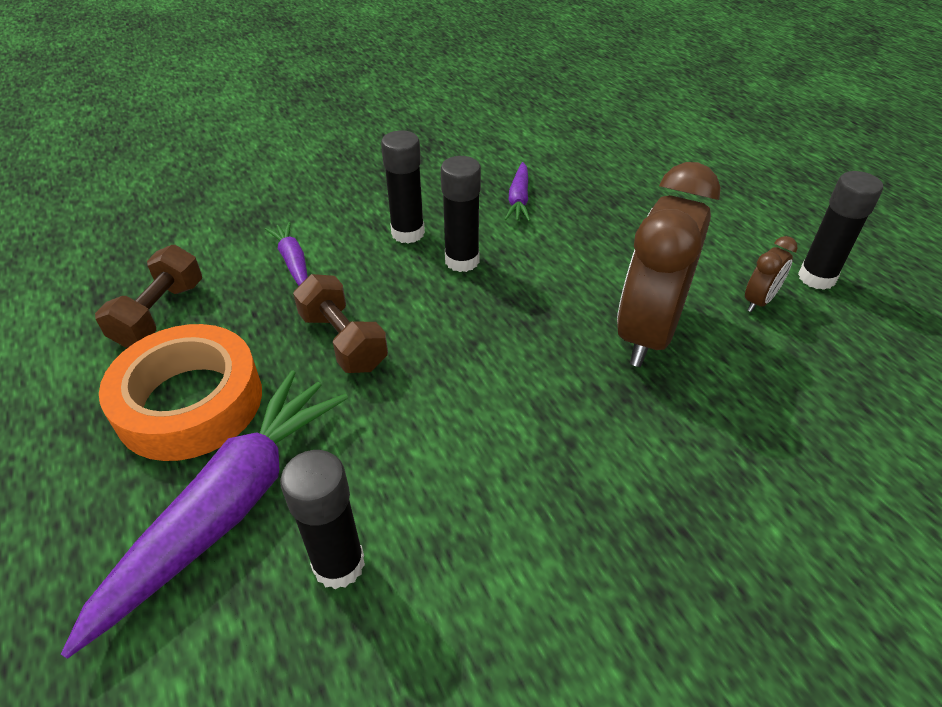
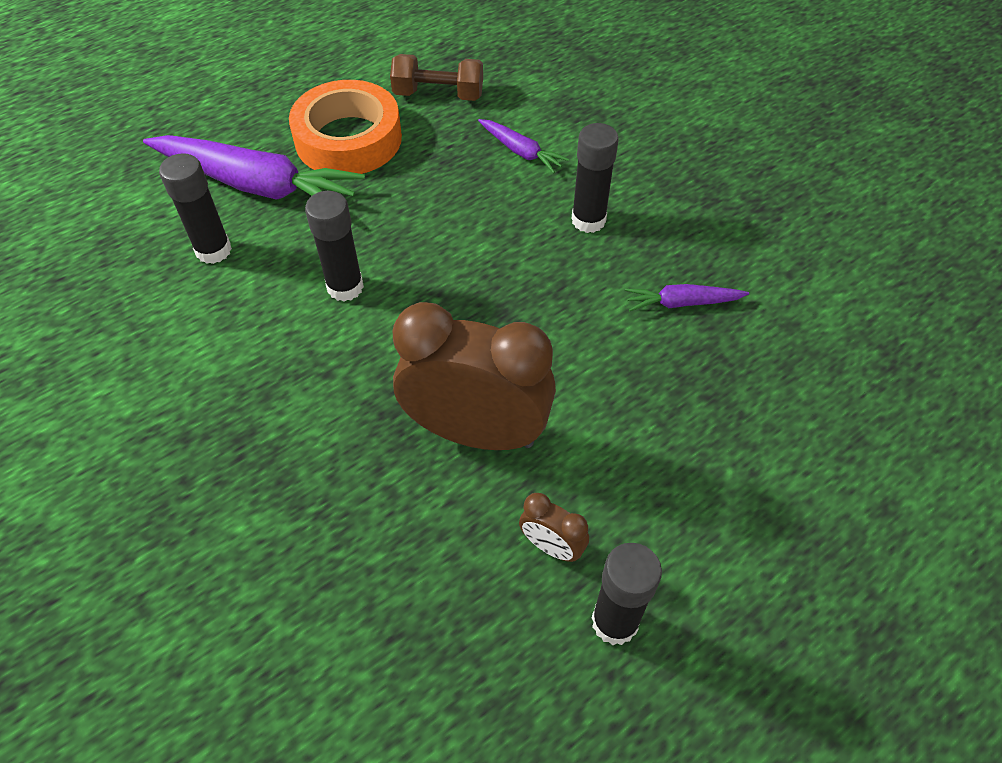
camera: 80 degrees right, 10 degrees up
(293, 262) = (521, 151): purple carrot -> purple carrot turned 75 degrees clockwise
(343, 341) = (425, 206): brown dumbbell -> none
(462, 261) = (555, 268): black glue stick -> black glue stick (345, 287)

